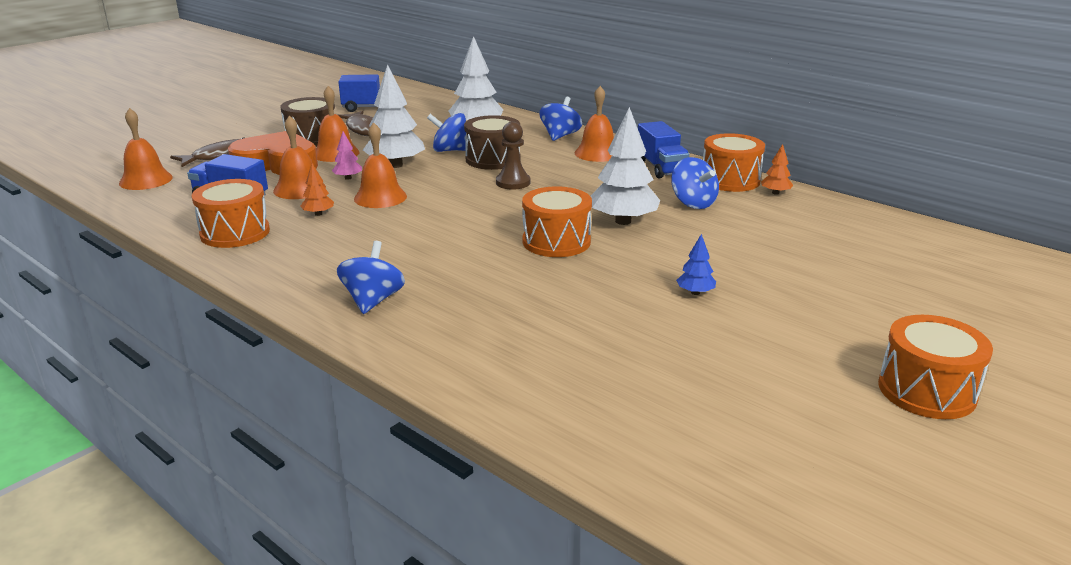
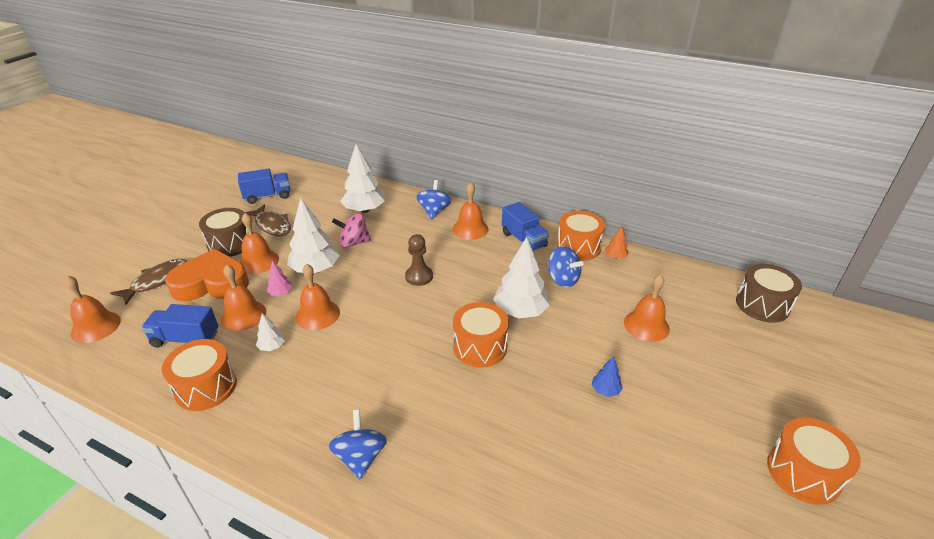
camera: 15 degrees left, 10 degrees up
(318, 214) = (272, 347): orange tree -> white tree
(450, 150) = (354, 243): blue spinning top -> pink spinning top
(493, 159) = (392, 249): brown drum -> brown drum (762, 305)
(783, 250) = (646, 325): none -> orange bell

